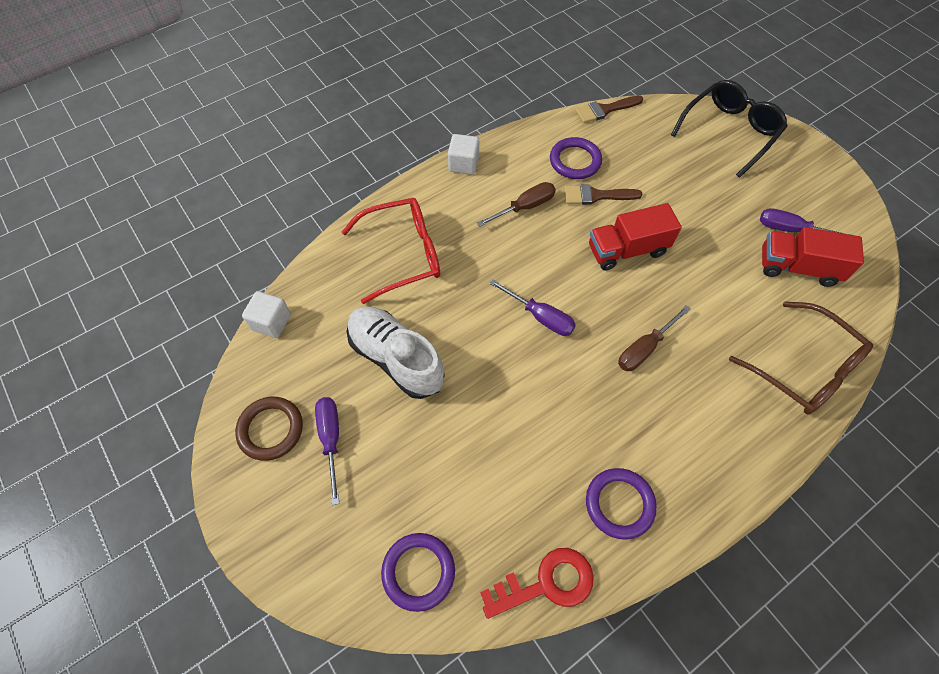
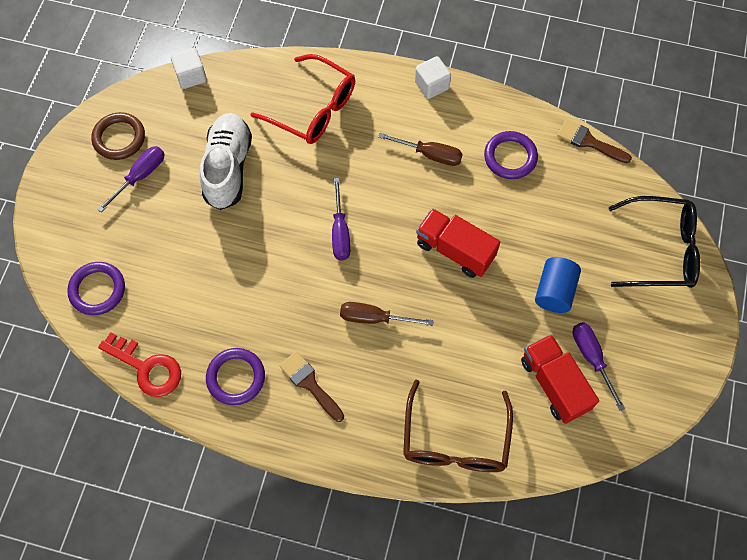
camera: 50 degrees right, 5 degrees up
(596, 196) = (488, 195): brown brush -> brown brush (309, 383)
(715, 213) = (554, 291): none -> blue cylinder

